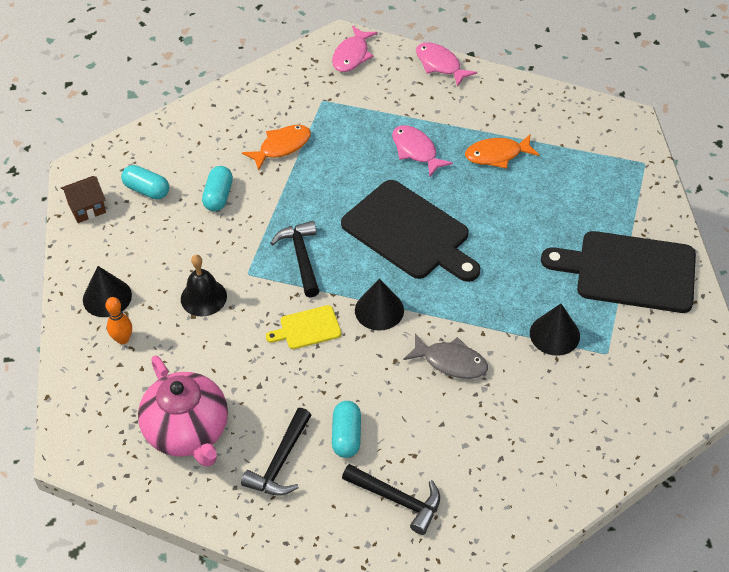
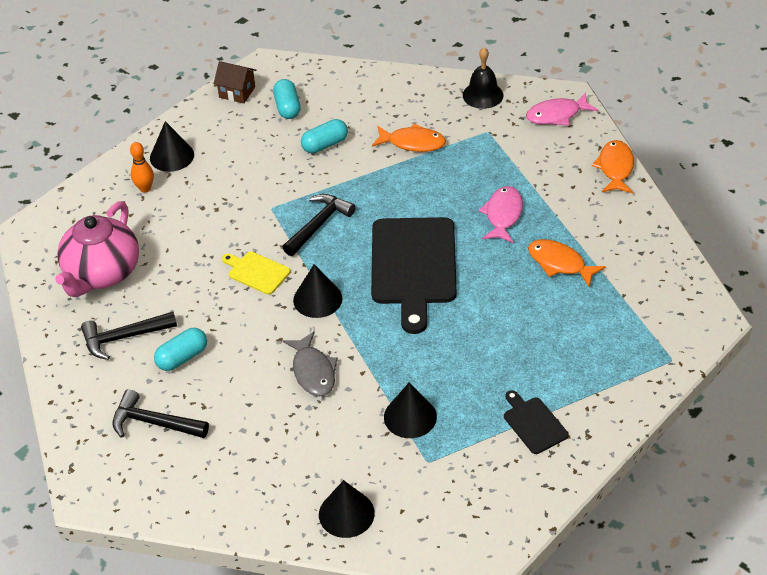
camera: 50 degrees right, 5 degrees down
(203, 297) = (224, 201): black bell -> black bell (483, 95)
(397, 500) = (154, 423): black hammer -> black hammer turned 120 degrees clockwise
(440, 65) = (615, 168): pink fish -> orange fish
(610, 434) = (346, 513): none -> black cone
(629, 271) = (533, 423): black cutting board -> black cutting board, size x0.47

